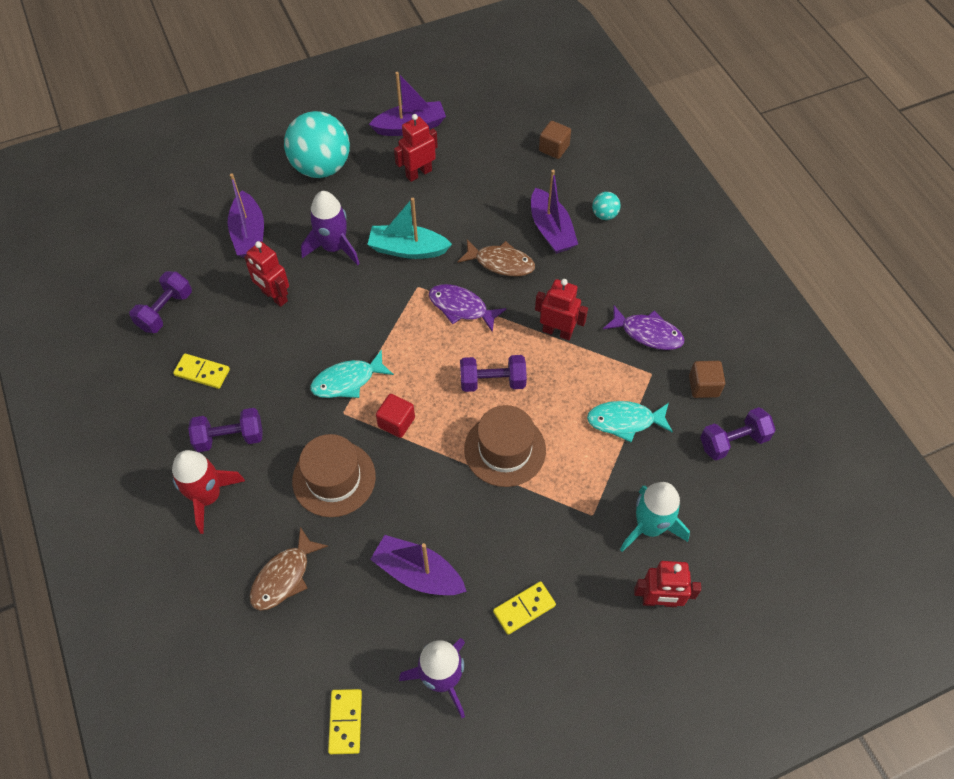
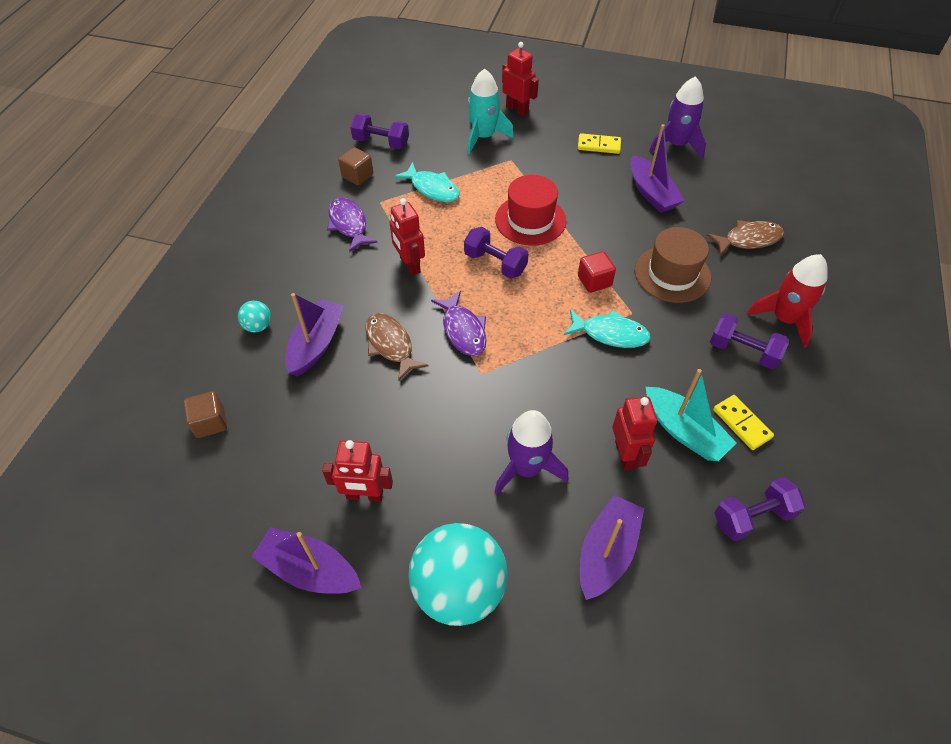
camera: 140 degrees left, 5 degrees down
(345, 722) = (749, 158): yellow domino -> none
(407, 249) = (457, 415): turquoise boat -> turquoise boat (684, 431)
(505, 449) = (530, 220): brown hat -> red hat

